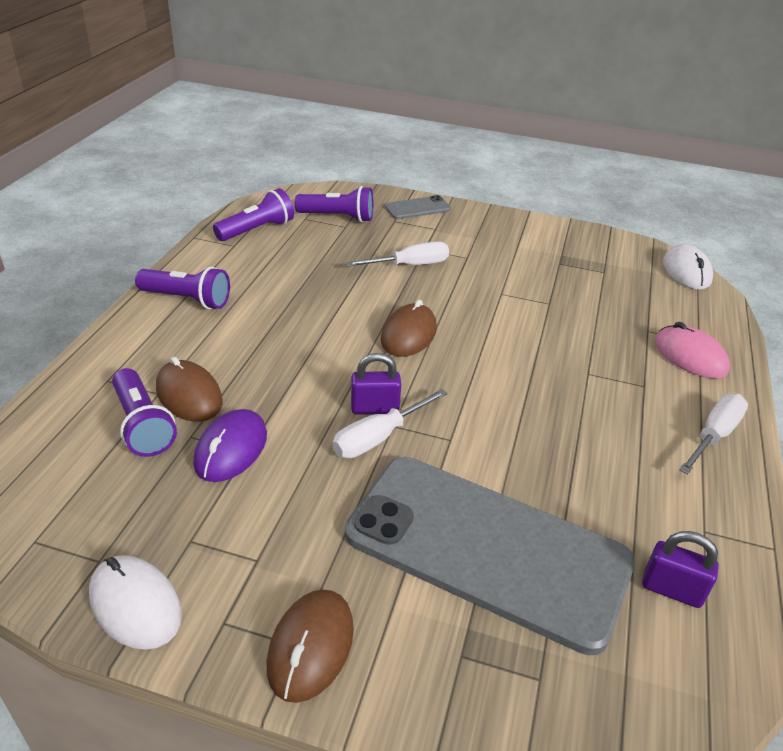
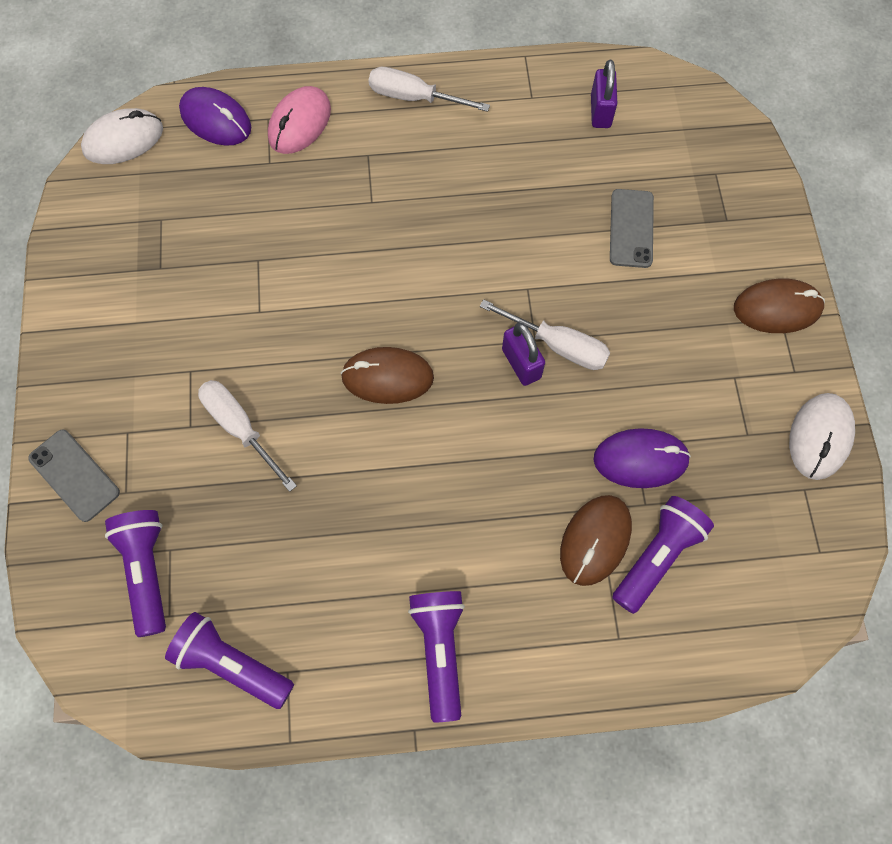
camera: 110 degrees left, 30 degrees up
(487, 548) = (631, 228): grey phone -> grey phone, size x0.40
(701, 315) = (216, 120): none -> purple mouse

